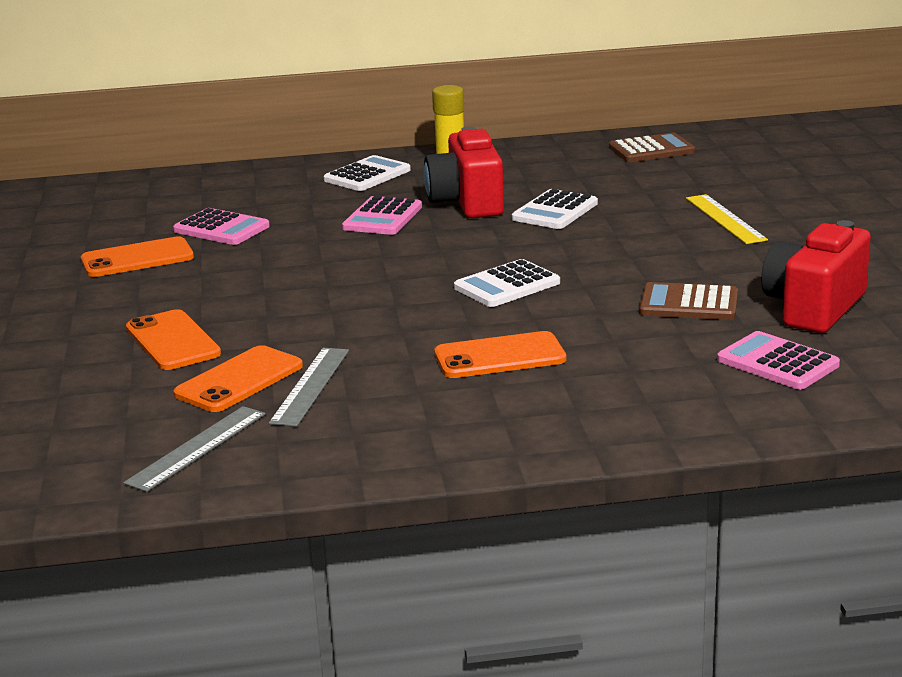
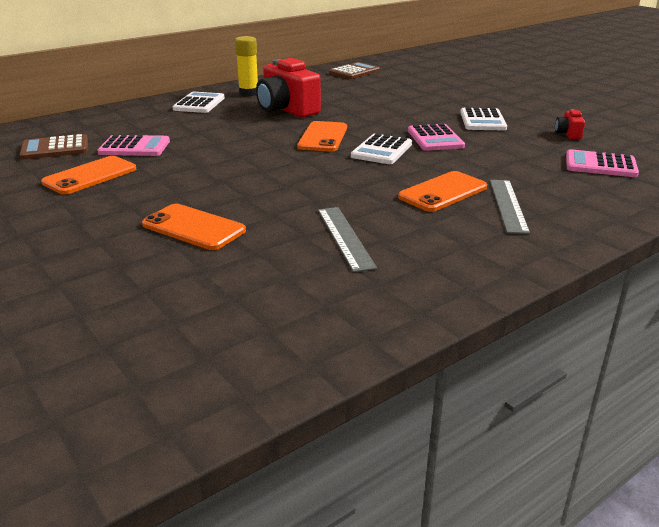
camera: 30 degrees left, 5 degrees up
(196, 448) = (321, 305): grey ruler -> grey ruler (507, 205)
(239, 380) = (285, 245): orange phone -> orange phone (323, 137)
(382, 217) = (243, 125): pink calculator -> pink calculator (435, 139)
(555, 211) = (347, 107): white calculator -> white calculator (482, 120)
(688, 304) = (501, 143): brown calculator -> brown calculator (55, 148)
(725, 219) = (448, 99): yellow ruler -> none
(813, 308) = (568, 134): red camera -> red camera, size x0.45

